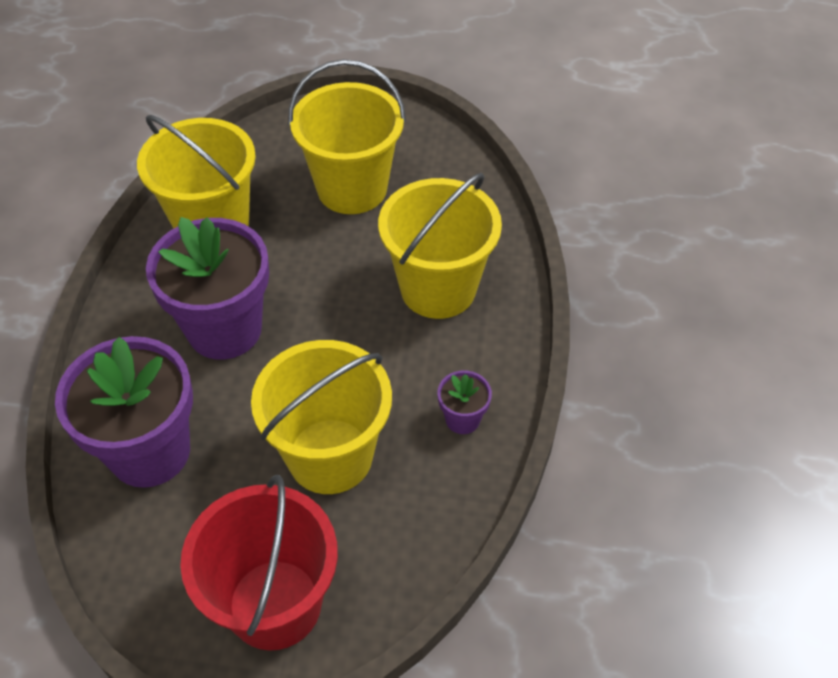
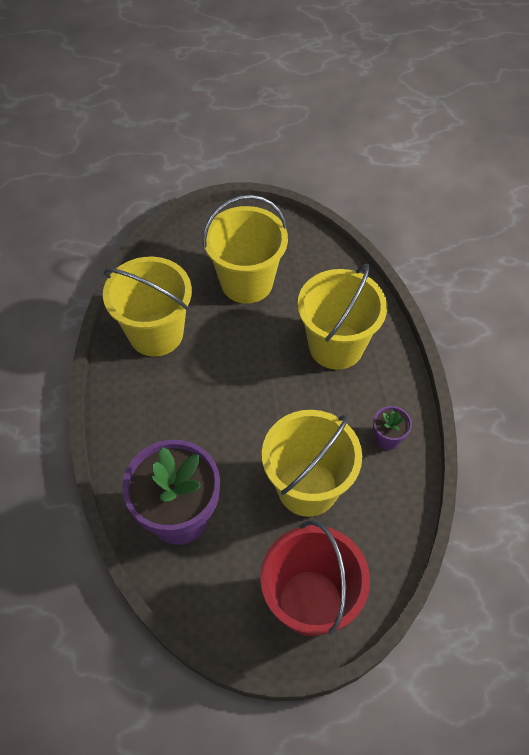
camera: 15 degrees left, 5 degrees up
(224, 329) = (196, 411): purple flower pot -> none

